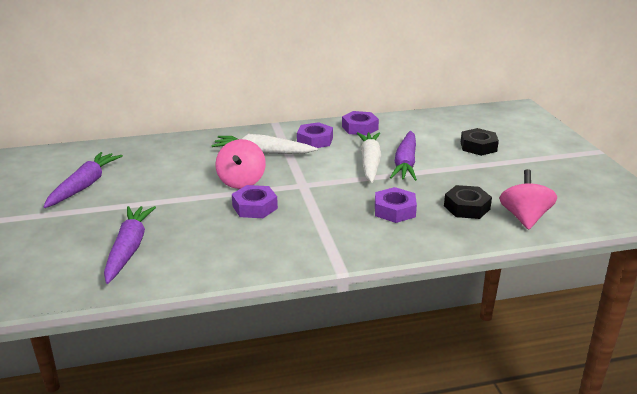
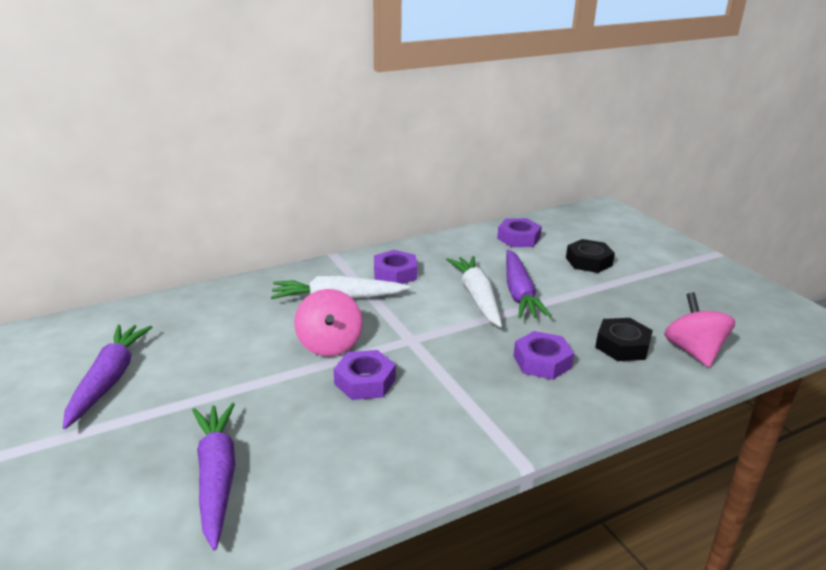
camera: 15 degrees left, 0 degrees up
(360, 128) = (440, 250): purple nut -> purple nut (518, 238)

